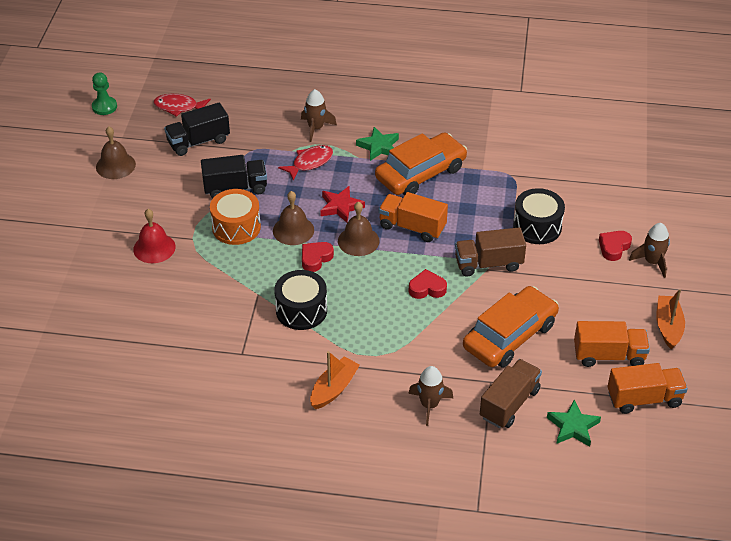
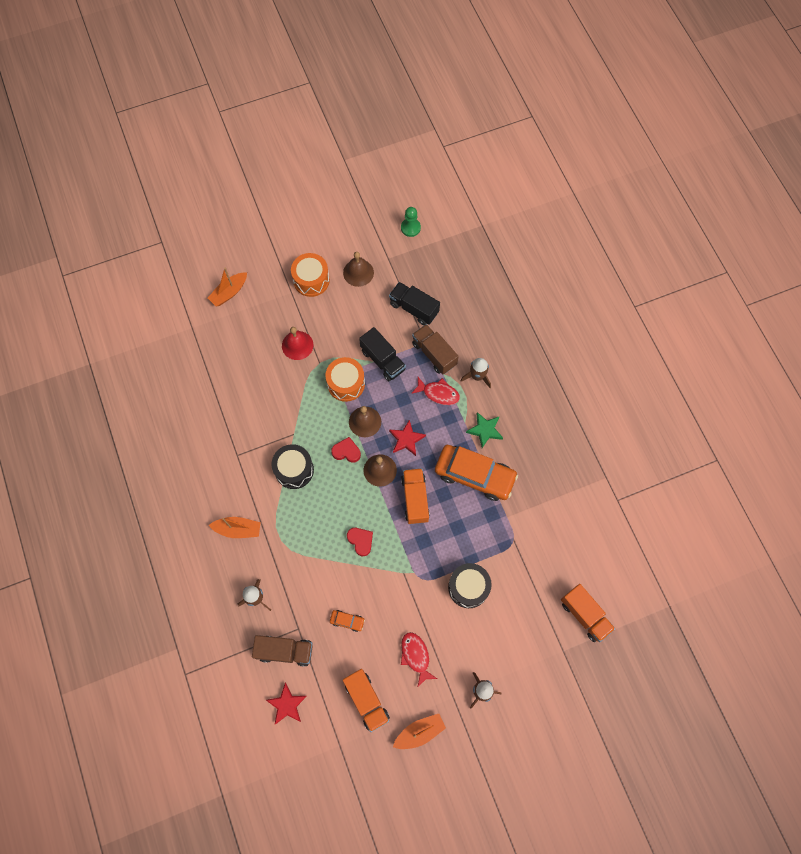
camera: 60 degrees right, 25 degrees up
(32, 280) = (229, 292): none -> orange boat
(87, 205) = (311, 280): none -> orange drum
(178, 107) = (440, 274): red fish -> red fish (416, 656)
(488, 264) = (409, 571): brown truck -> brown truck (434, 354)
(509, 336) = (347, 621): orange car -> orange car, size x0.40
(573, 427) = (287, 704): green star -> red star
(614, 247) = (480, 655): red heart -> none
(644, 399) = (338, 744): orange truck -> orange truck (584, 615)

